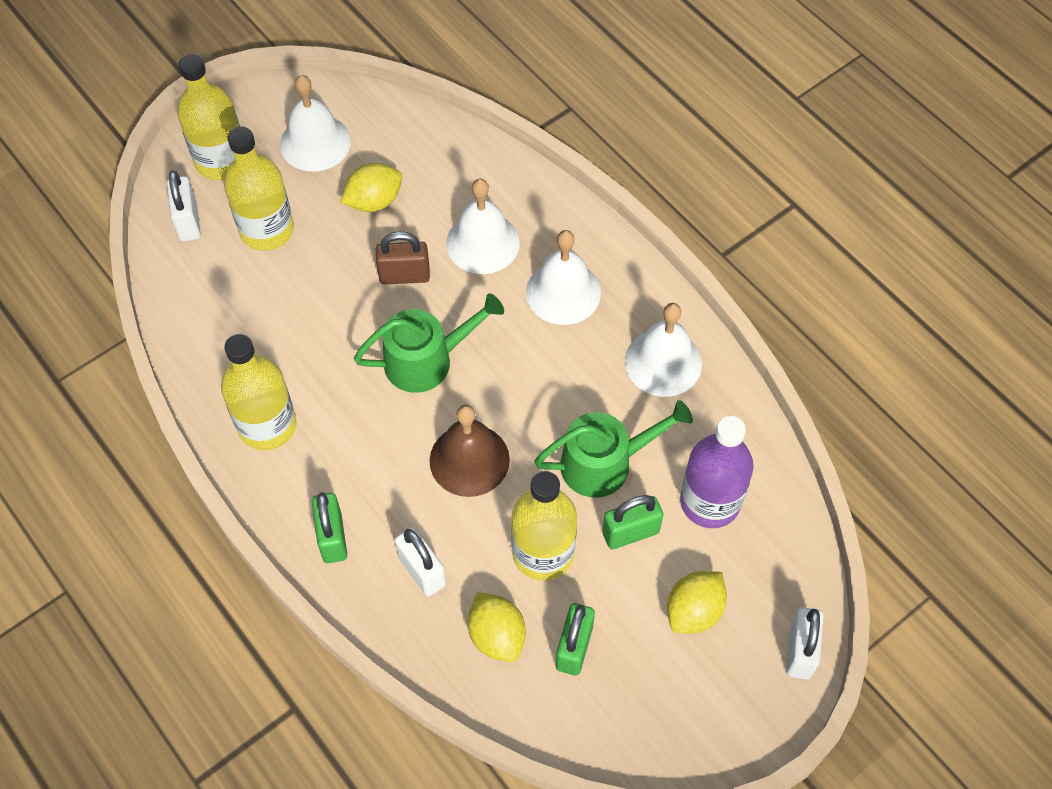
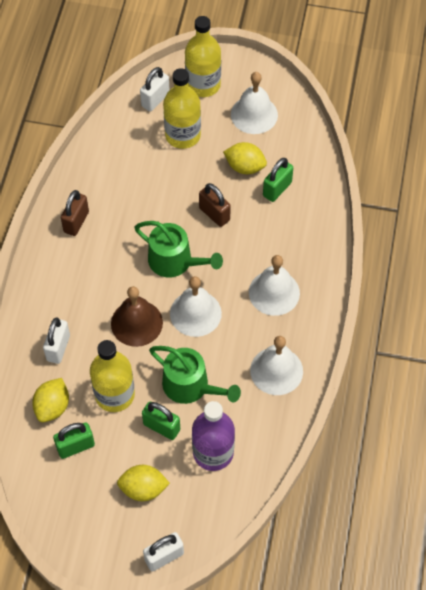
camera: 50 degrees right, 0 degrees up
(267, 425) = (76, 222): yellow bottle -> brown padlock
(332, 538) = (42, 296): green padlock -> green padlock (277, 189)
(482, 243) = (268, 233): white bell -> white bell (195, 313)

